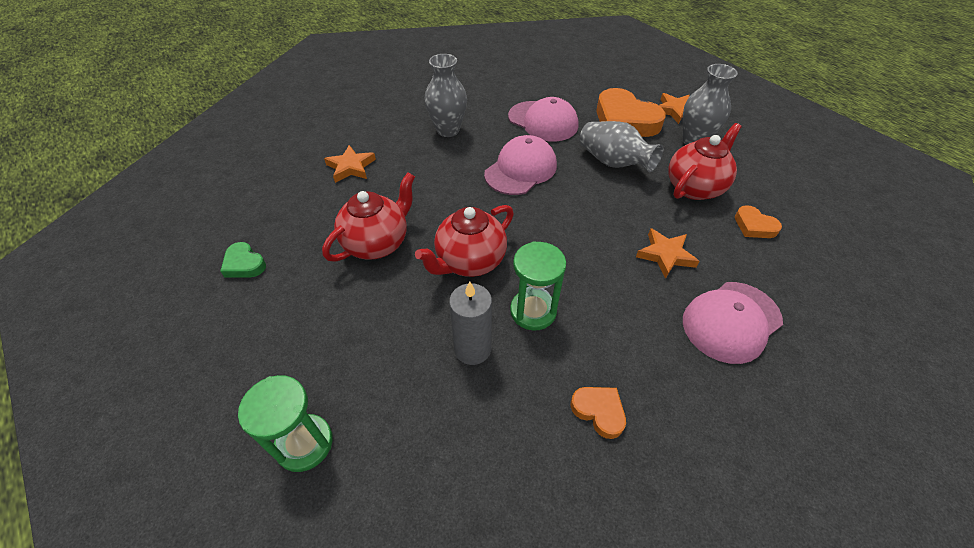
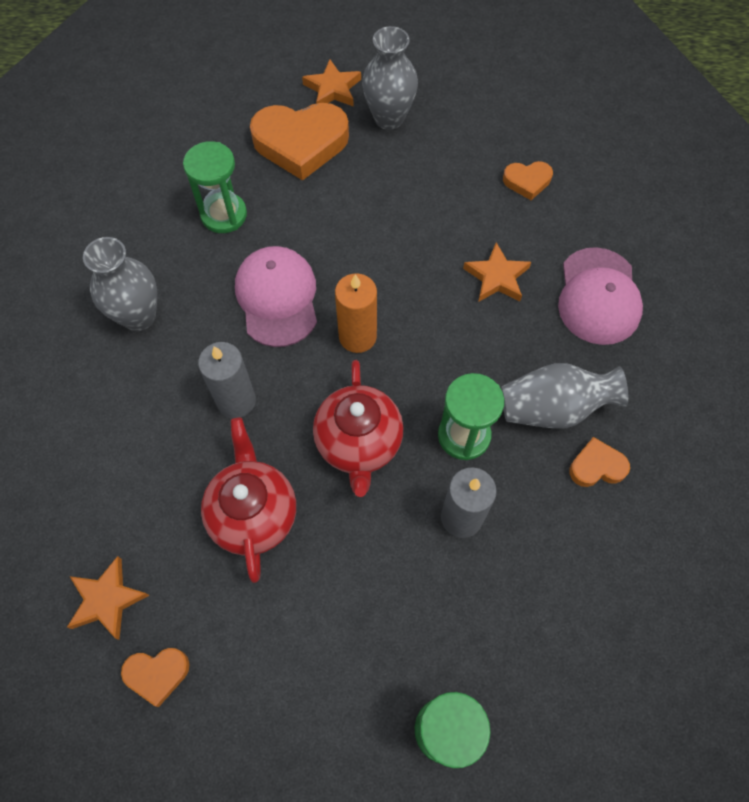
camera: 50 degrees left, 15 degrees up
(244, 264) = (157, 674): green heart -> orange heart
(351, 167) = (99, 463): orange star -> orange star (107, 600)
(439, 193) = (236, 401): none -> grey candle
(538, 216) = (357, 336): none -> orange candle
(543, 121) = (224, 215): pink cap -> green hourglass
(613, 162) = (349, 210): grey vase -> grey vase (553, 408)
(694, 187) = (445, 178): red teapot -> none

